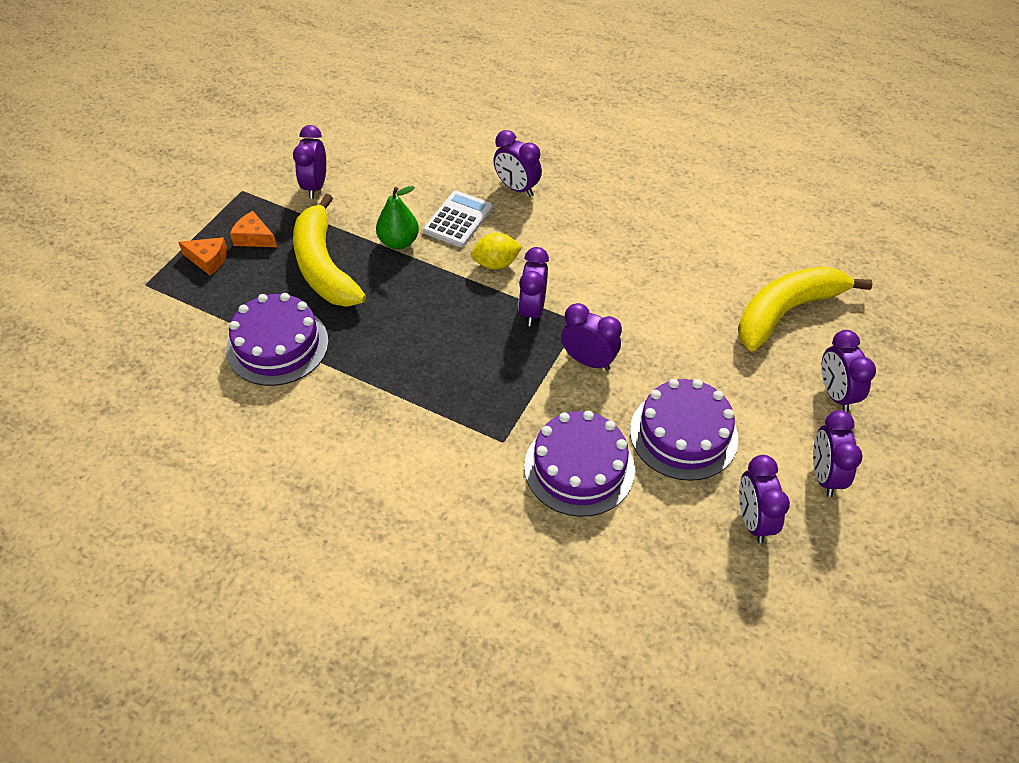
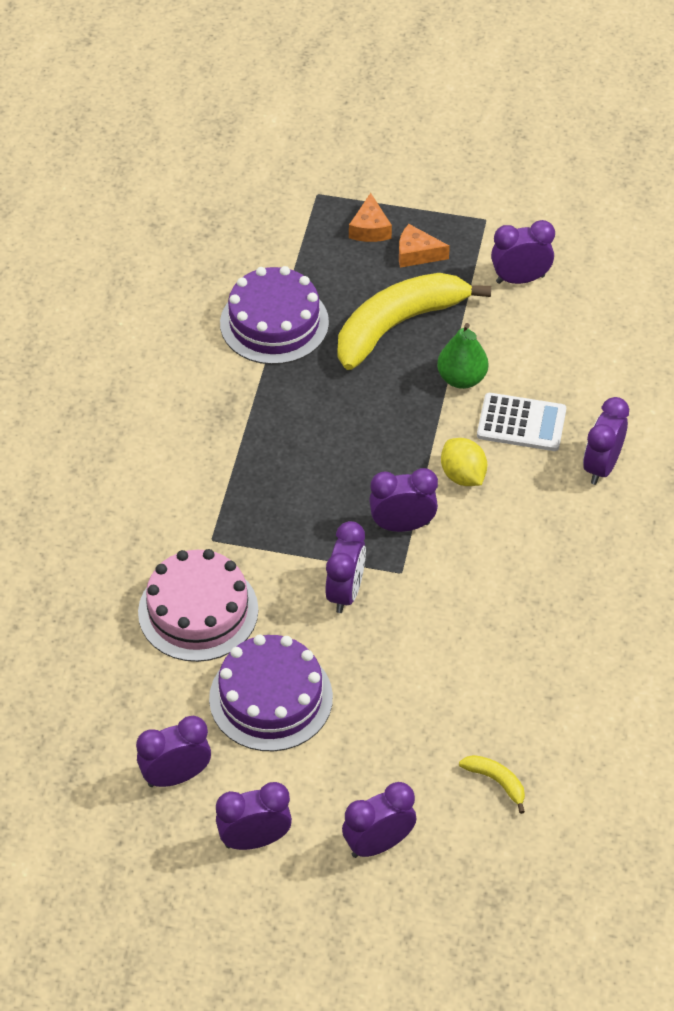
camera: 75 degrees right, 0 degrees up
(254, 238) = (417, 254): orange cheese -> orange cheese turned 90 degrees counterclockwise
(579, 467) = (198, 611): purple cake -> pink cake
(786, 312) = (496, 782): yellow banana -> yellow banana, size x0.40

